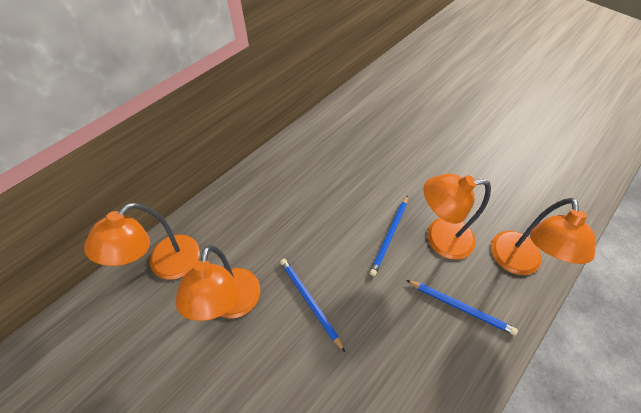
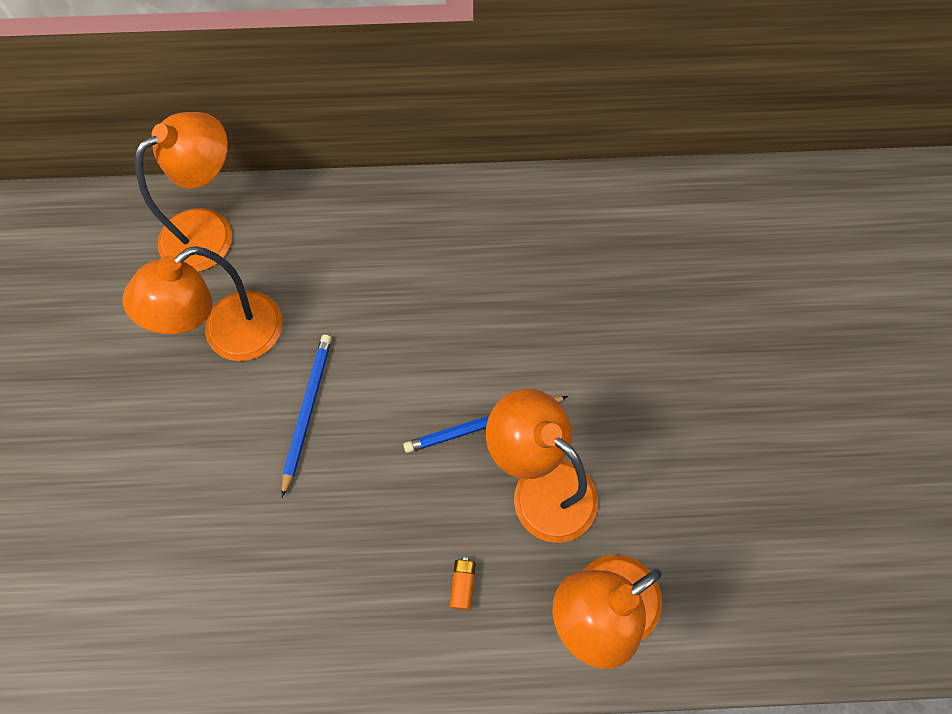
camera: 45 degrees right, 10 degrees up
(166, 265) = (210, 231): orange lamp -> orange lamp turned 150 degrees clockwise
(460, 307) = (462, 585): blue pencil -> orange battery

